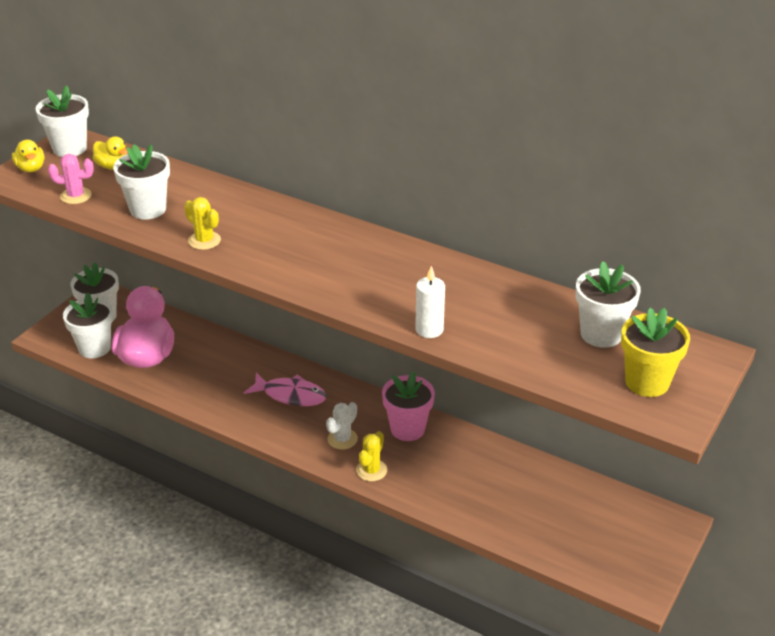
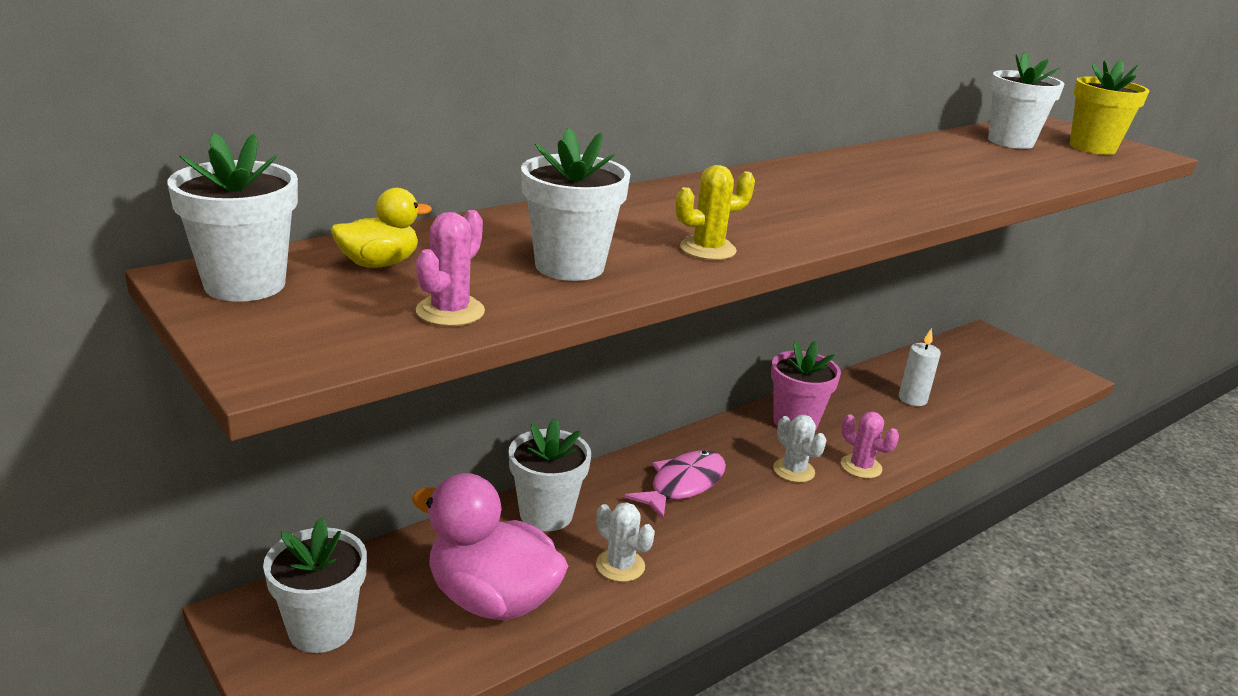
camera: 70 degrees left, 10 degrees down
(31, 168) = (270, 333): yellow duck -> none
(94, 348) = (412, 659): white flower pot -> white flower pot (546, 514)
(197, 391) = (620, 565): none -> white cactus
(371, 470) = (861, 466): yellow cactus -> pink cactus
(429, 330) = (990, 191): white candle -> white candle (912, 399)

